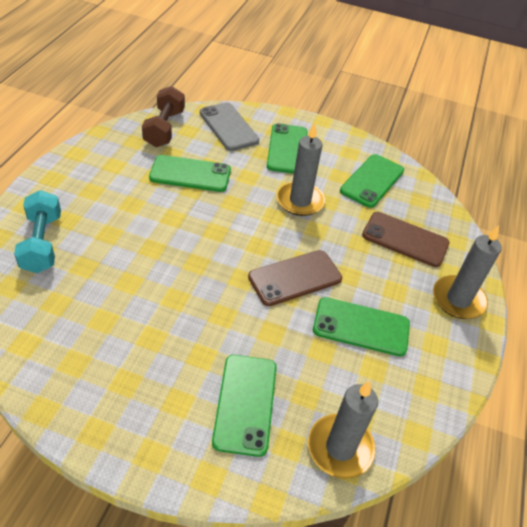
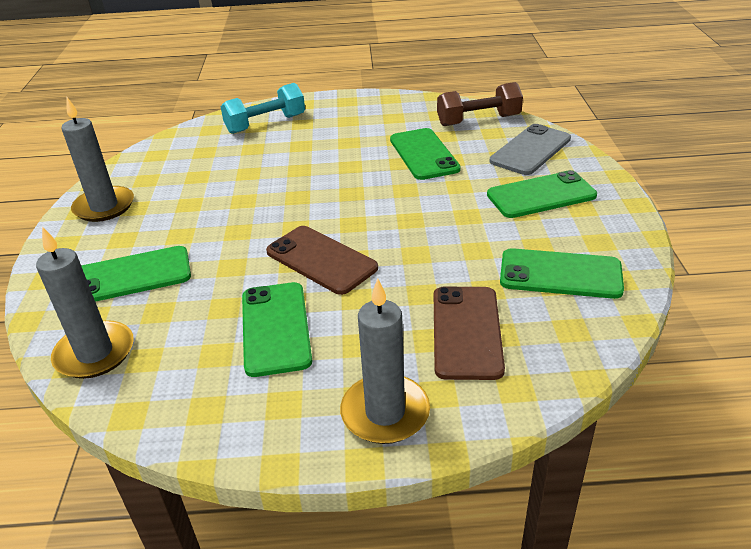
camera: 75 degrees right, 10 degrees down
(300, 201) = (454, 229): grey candle -> grey candle (104, 207)

